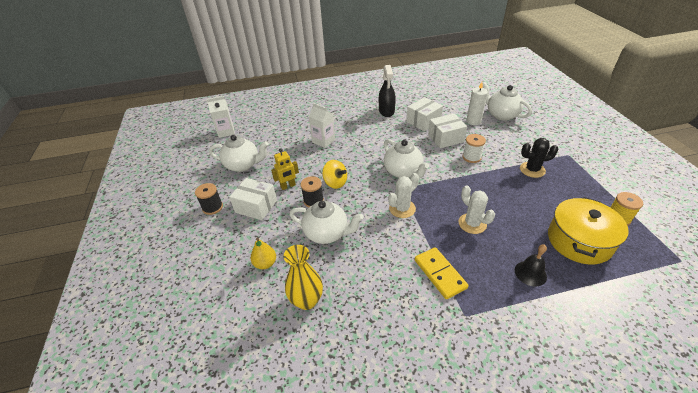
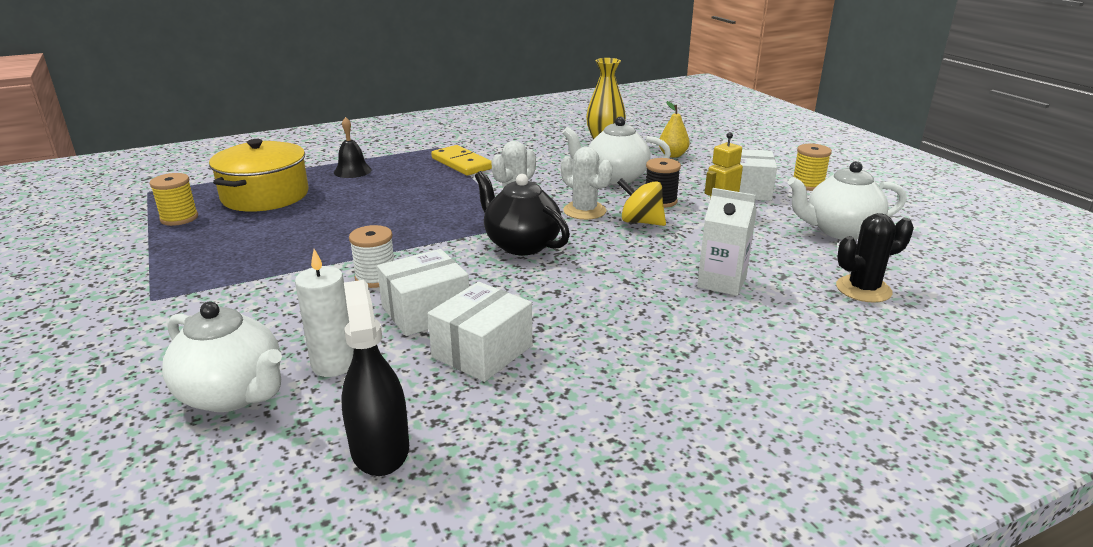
camera: 165 degrees right, 15 degrees down
(212, 207) = (807, 185): black spool -> yellow spool
(226, 132) = (980, 282): white carton -> none
(386, 111) = (600, 376): black spray bottle -> black spray bottle (380, 448)
(403, 172) = (521, 244): white teapot -> black teapot
(472, 223) = (409, 198): white cactus -> white cactus (584, 211)
(532, 170) = (260, 267): black cactus -> black cactus (863, 289)

